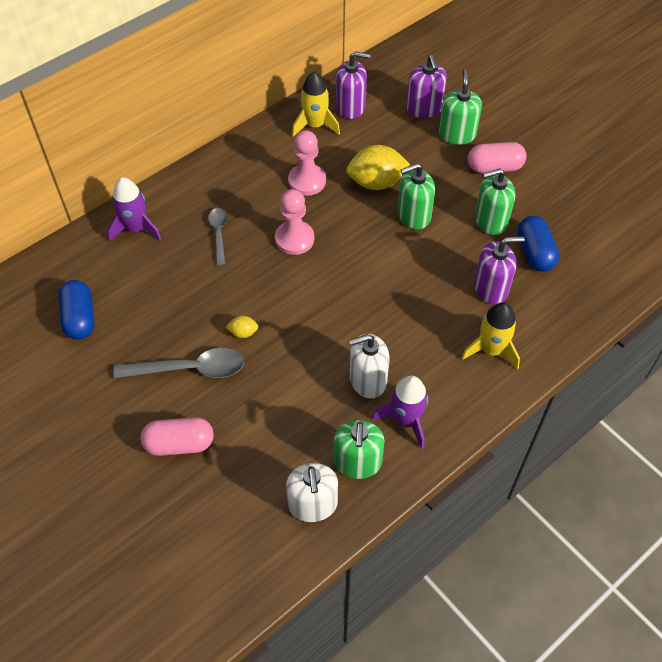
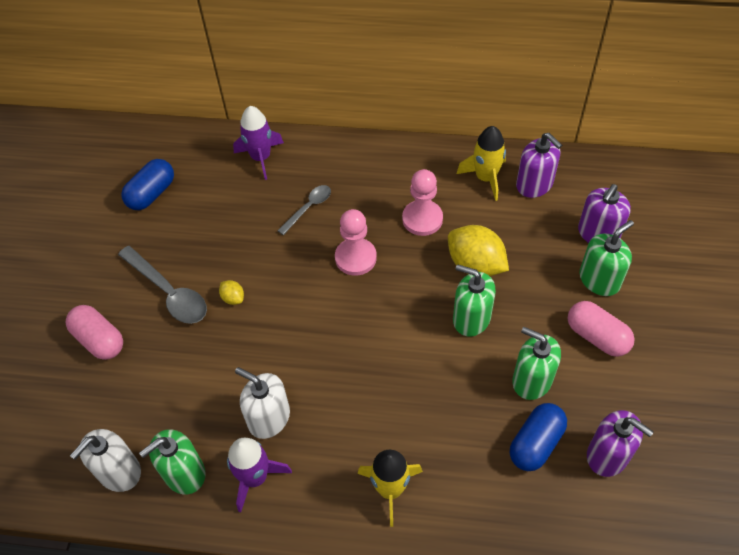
camera: 50 degrees right, 0 degrees up
(491, 288) = (457, 438): purple soap dispenser -> purple soap dispenser (607, 455)

